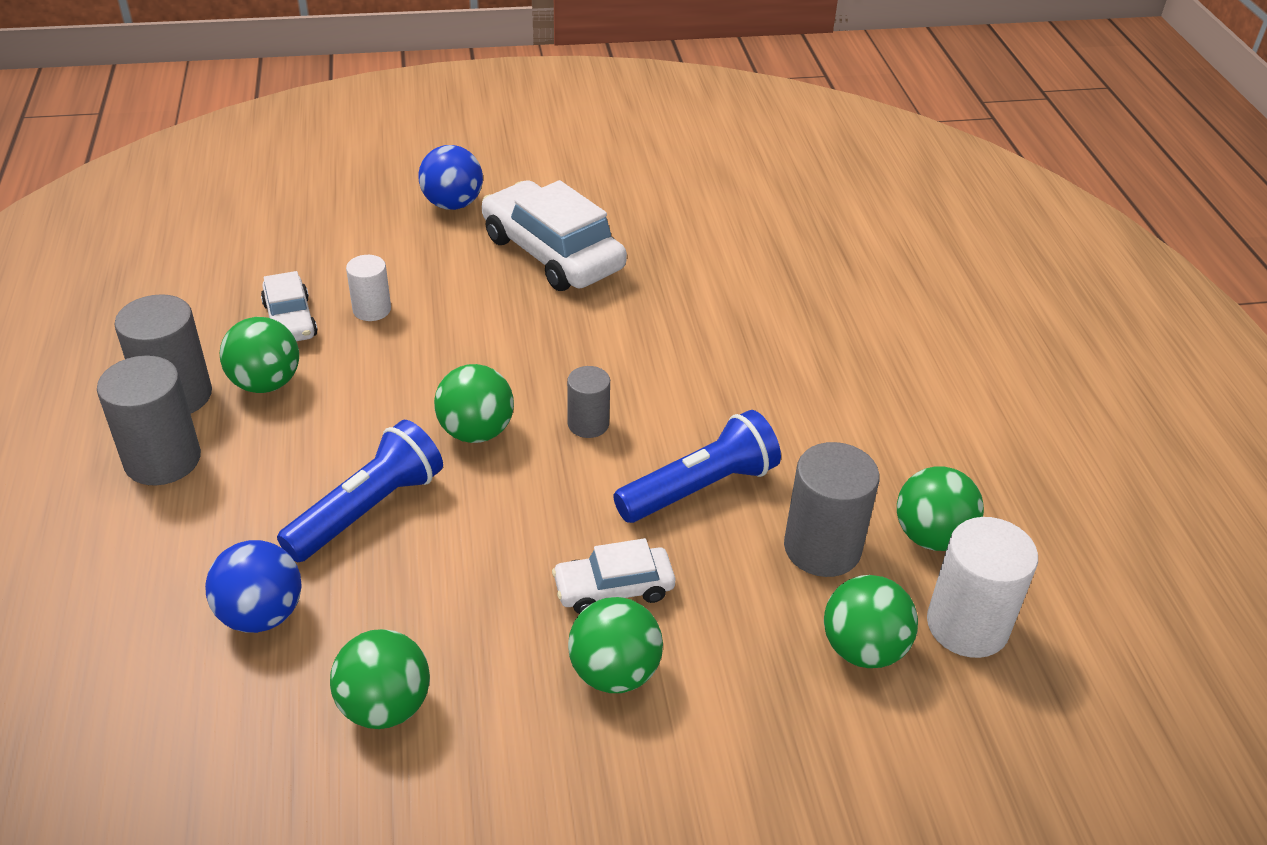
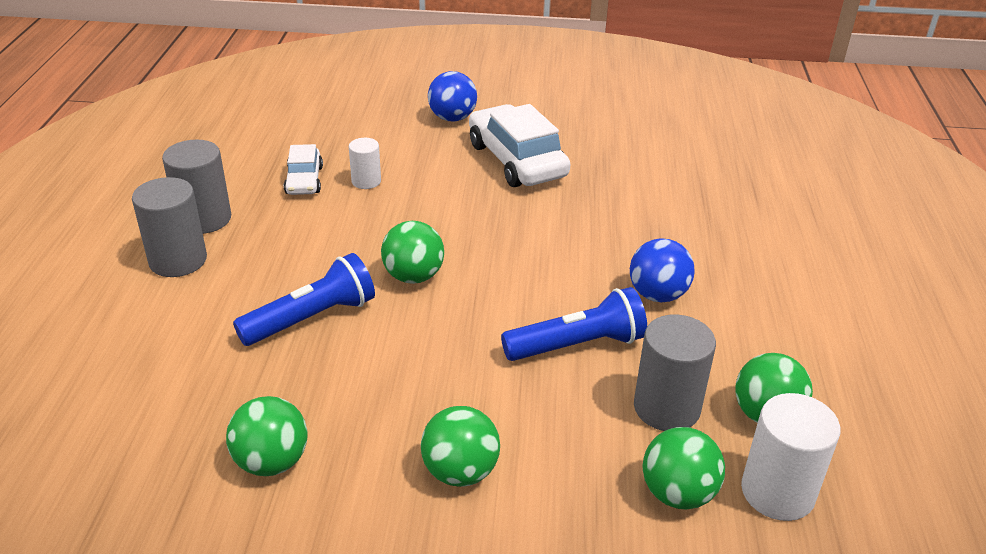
camera: 15 degrees right, 5 degrees down
(261, 614) = (206, 378): blue ball -> blue ball (657, 295)
(266, 383) = (270, 220): green ball -> none
(588, 424) = (503, 284): grey cylinder -> none
(613, 588) = (481, 408): white car -> none

